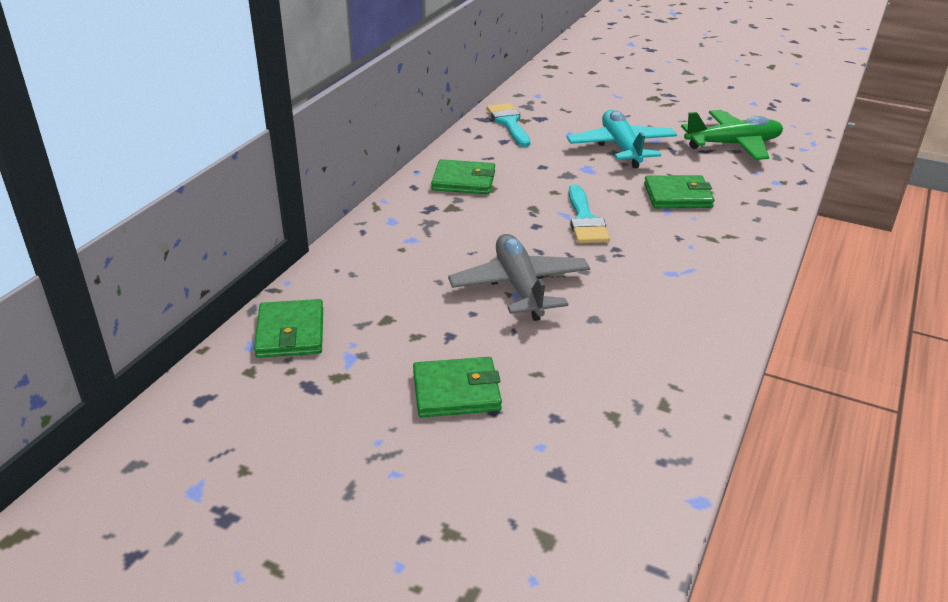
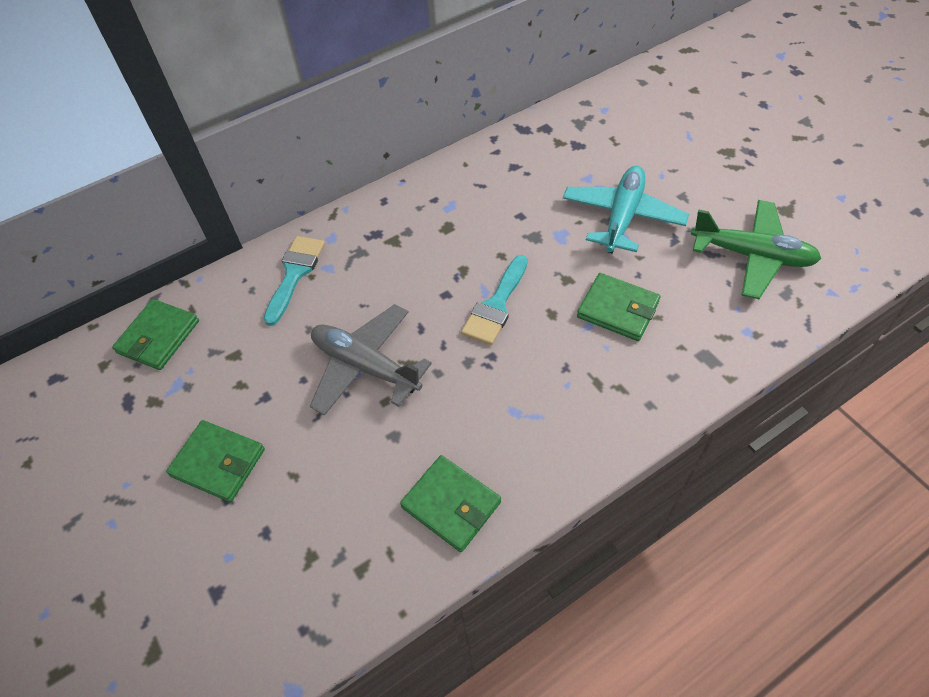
camera: 35 degrees right, 20 degrees up
(463, 181) = (431, 209): green wallet -> green wallet (451, 505)
(509, 123) = (540, 142): turquoise brush -> turquoise brush (295, 274)
(519, 287) = (366, 366): grey plane -> grey plane turned 75 degrees counterclockwise

